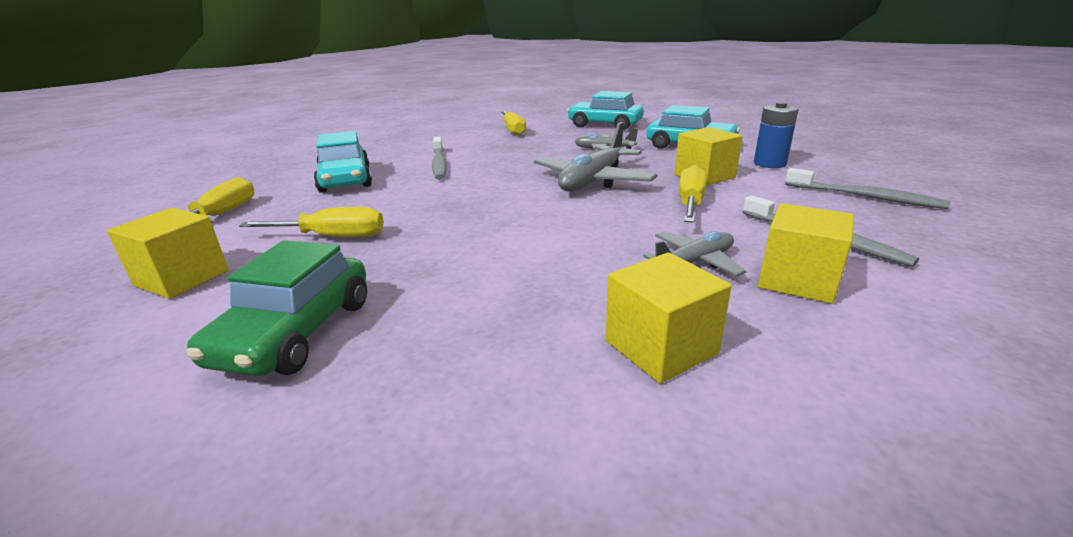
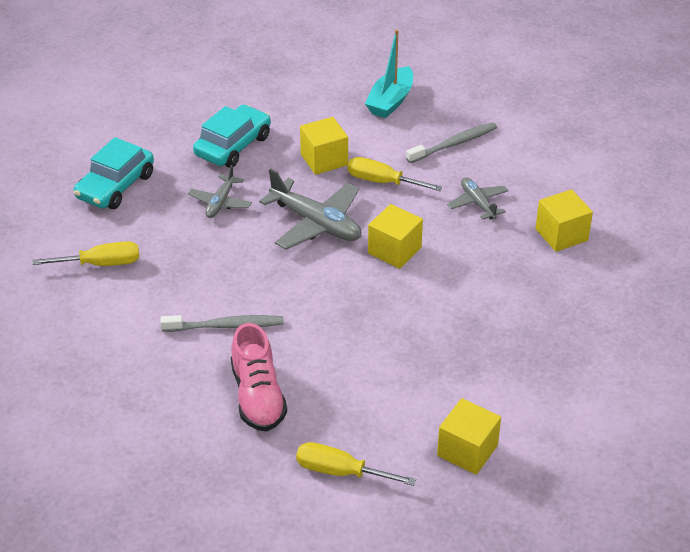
camera: 85 degrees left, 15 degrees up
(295, 332) = (540, 371): green car -> none
(333, 237) = (407, 379): yellow screwdriver -> none
(345, 180) = (258, 396): turquoise car -> pink shoe
(769, 163) = (303, 117): blue battery -> none
(797, 280) = (503, 172): yellow cube -> yellow cube (394, 250)
(864, 197) = (390, 101): grey toothbrush -> turquoise boat

